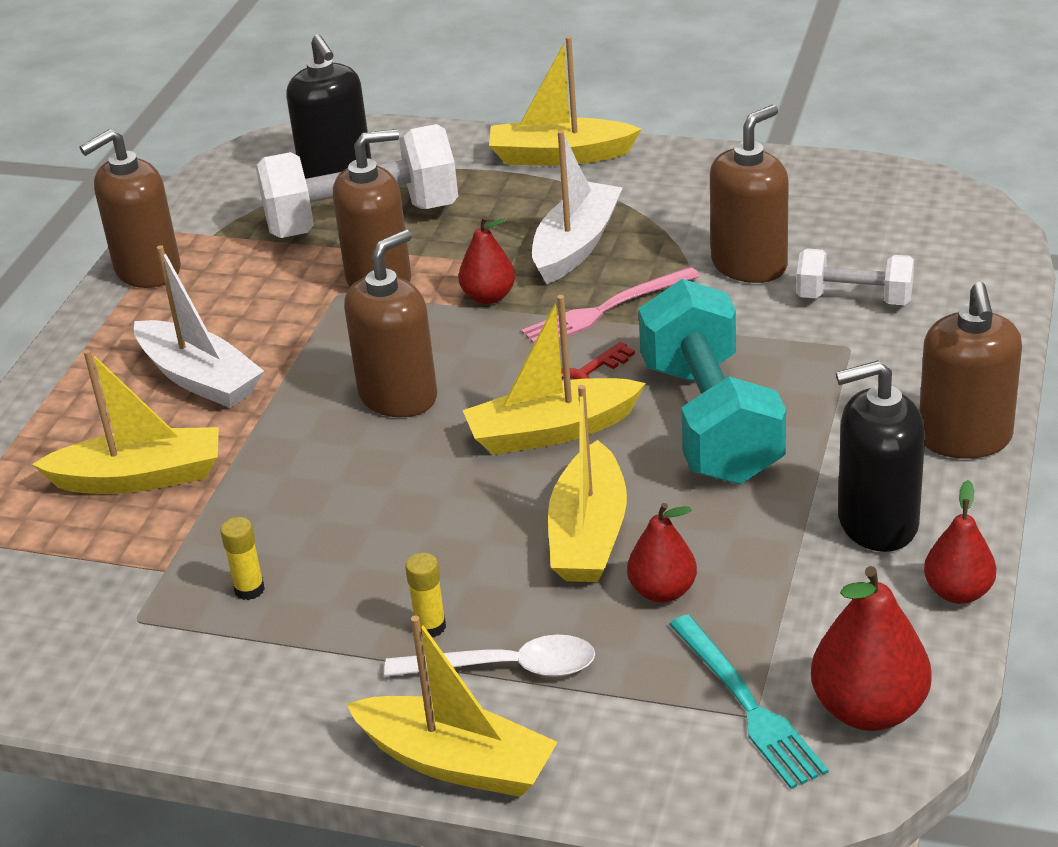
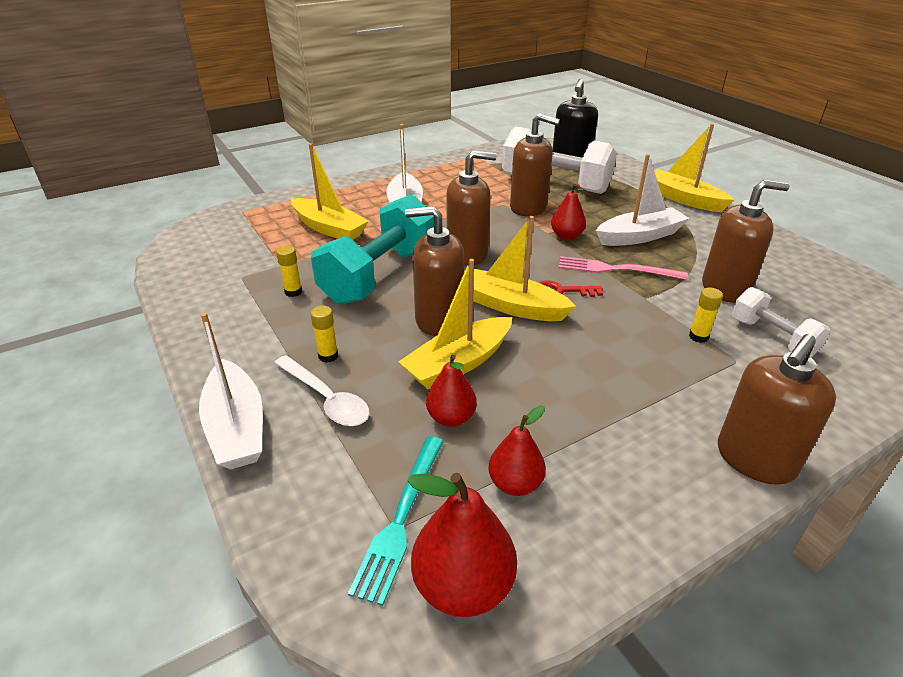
camera: 40 degrees right, 0 degrees up
(147, 270) = (447, 164): brown soap dispenser -> brown soap dispenser (438, 320)
(457, 762) = (237, 427): yellow boat -> white boat
(710, 422) = (599, 350): turquoise dumbbell -> turquoise dumbbell (379, 275)
(787, 342) = (698, 337): none -> yellow glue stick
(877, 523) = (626, 470): black soap dispenser -> none
(958, 592) = (625, 556): red pear -> red pear (515, 484)

